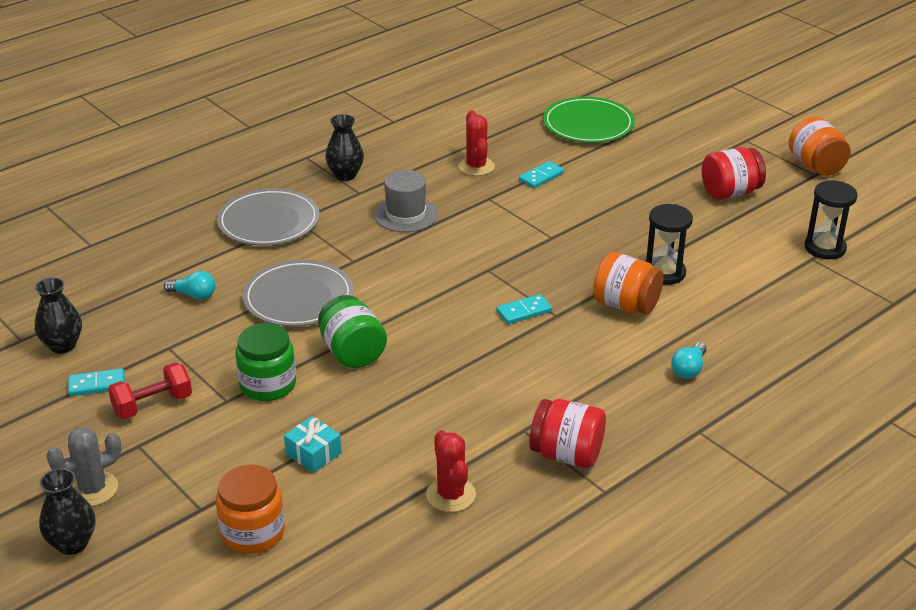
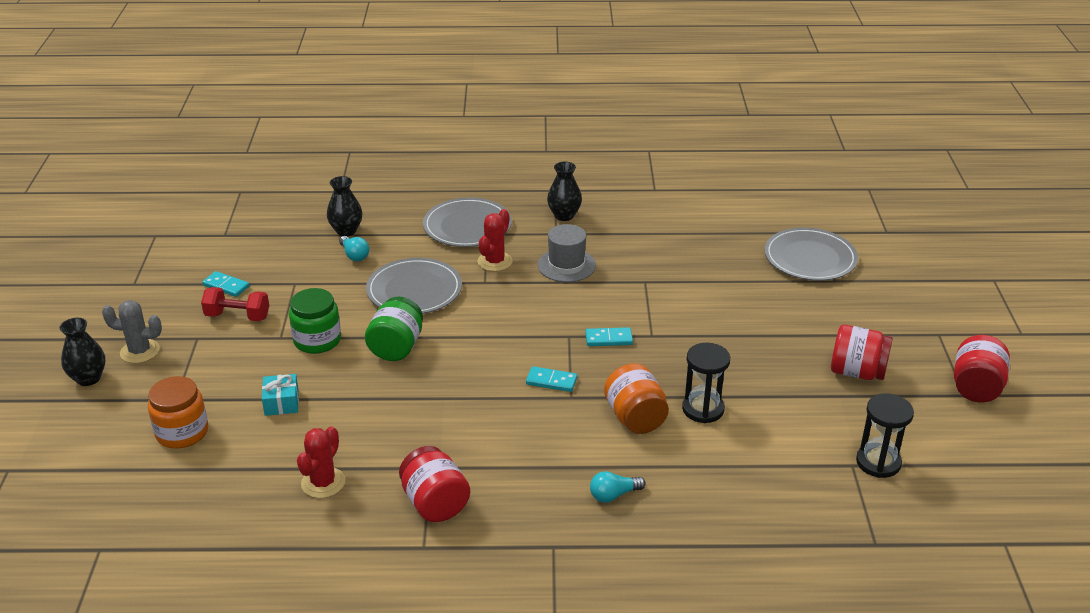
camera: 40 degrees right, 0 degrees up
(62, 345) = (241, 250): black vase -> black vase (346, 231)
(476, 167) = (669, 252): red cactus -> red cactus (495, 261)
(541, 177) = (710, 284): turquoise domino -> turquoise domino (608, 339)
(588, 124) = (810, 258): green plate -> grey plate
(816, 166) = (976, 388): orange jar -> red jar

